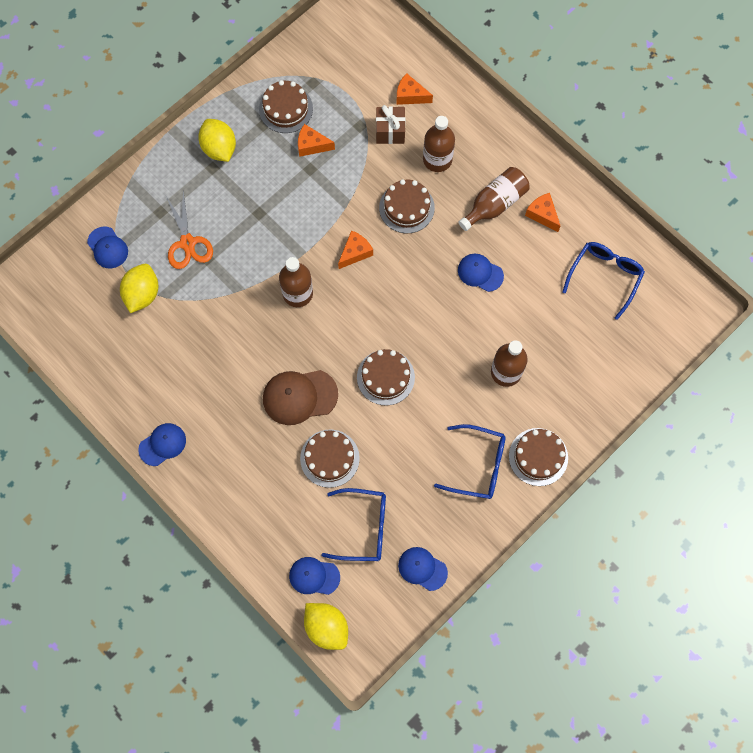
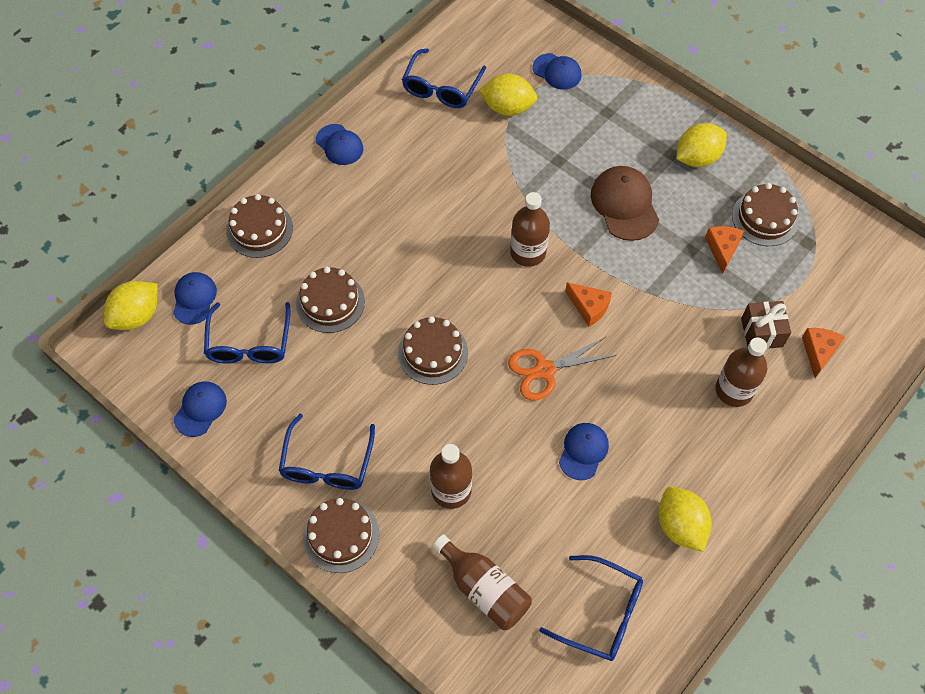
camera: 85 degrees right, 10 degrees down
(107, 248) = (557, 72): blue cap -> blue cap turned 105 degrees counterclockwise
(110, 349) = (441, 88): none -> blue glasses
(187, 243) = (574, 141): orange scissors -> orange scissors (545, 370)
(299, 396) = (402, 266): brown cap -> brown cap (624, 205)
(406, 207) = (659, 359): brown cake -> brown cake (259, 229)
(494, 204) = (684, 464): brown bottle -> brown bottle (484, 589)
(542, 214) = (680, 526): orange cheese -> yellow lemon

